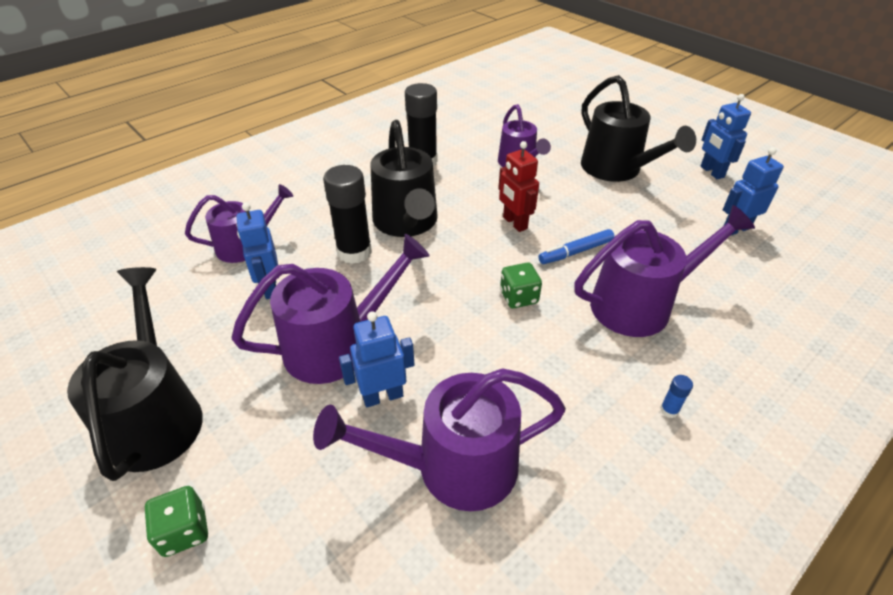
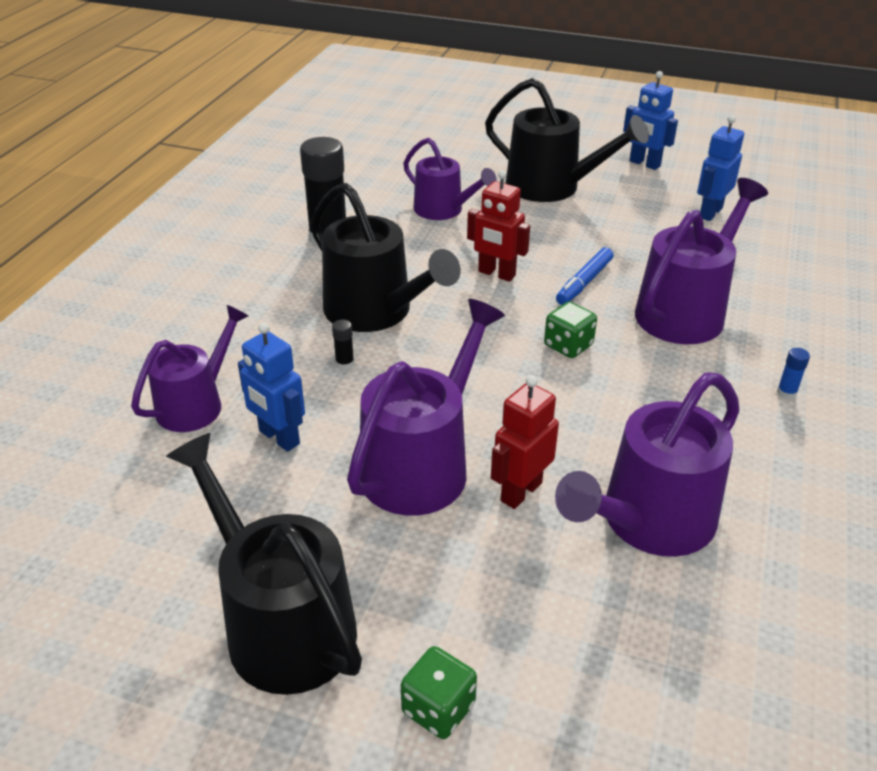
camera: 30 degrees left, 5 degrees down
(354, 252) = (344, 364): black glue stick -> black glue stick, size x0.40
(382, 396) = (520, 492): blue robot -> red robot

